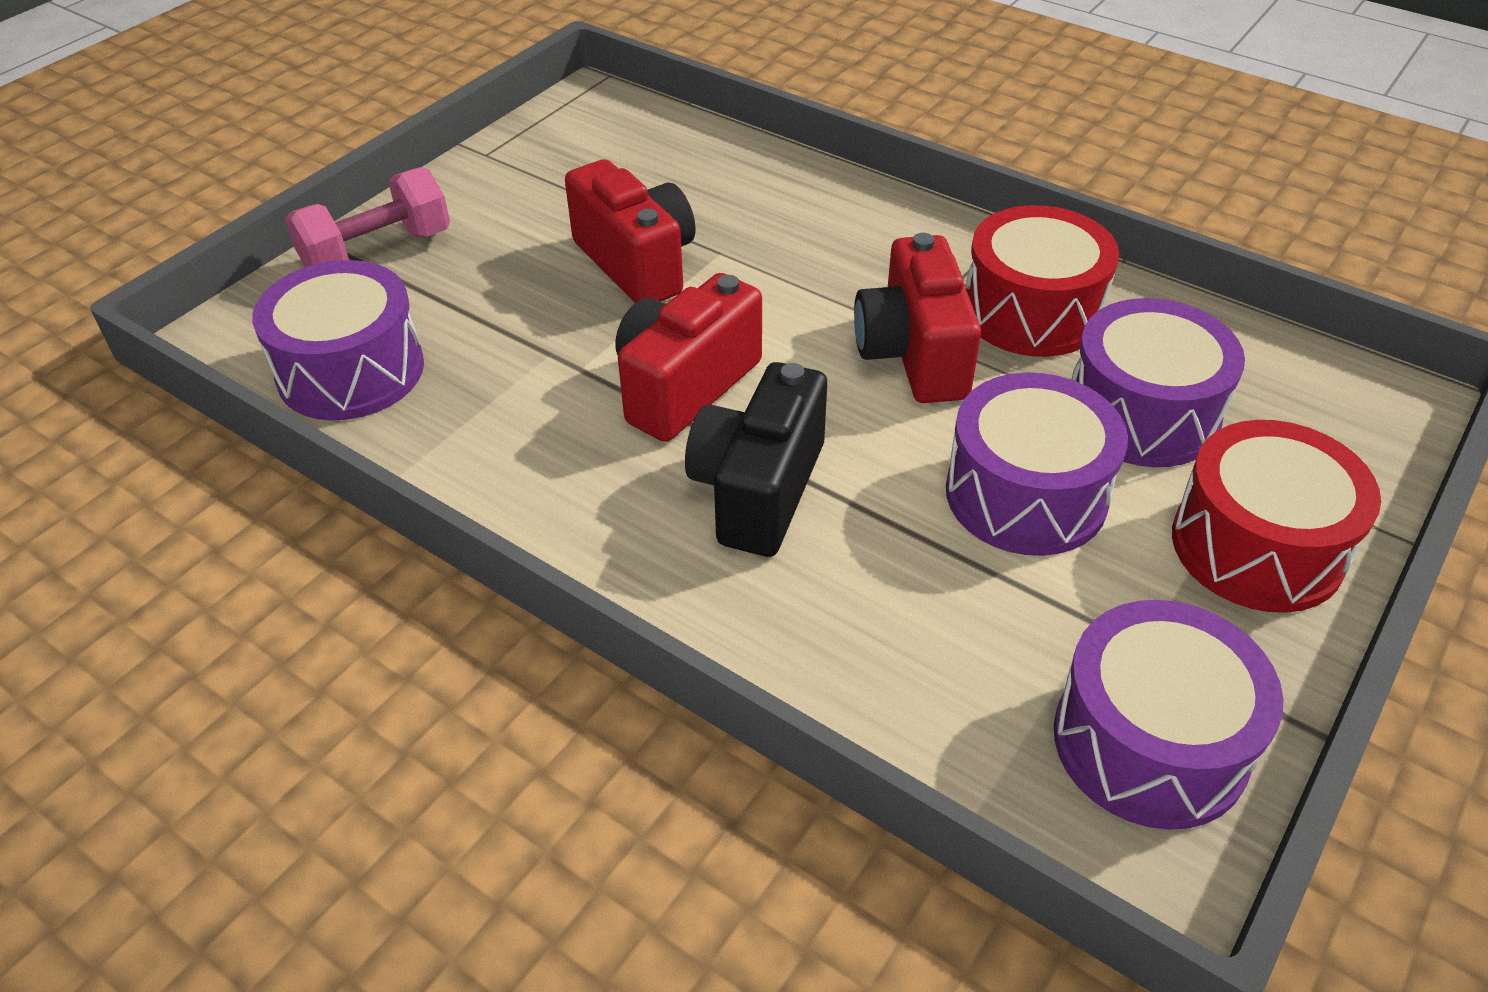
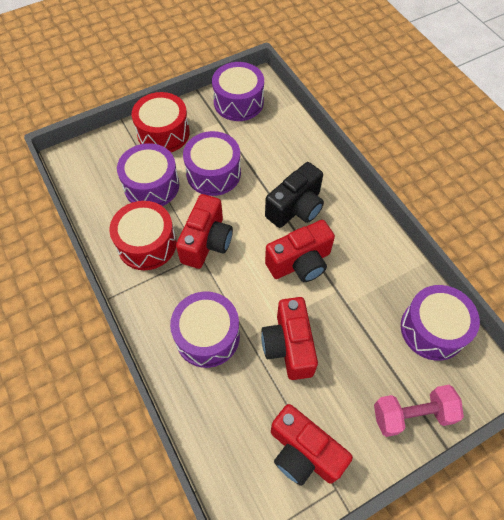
camera: 155 degrees left, 15 degrees up
(550, 169) = (303, 452): none -> red camera
(794, 232) = (207, 336): none -> purple drum

